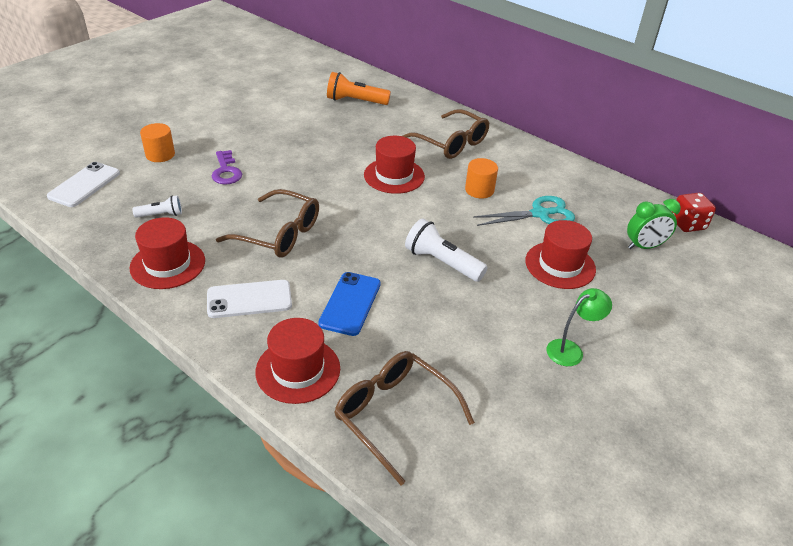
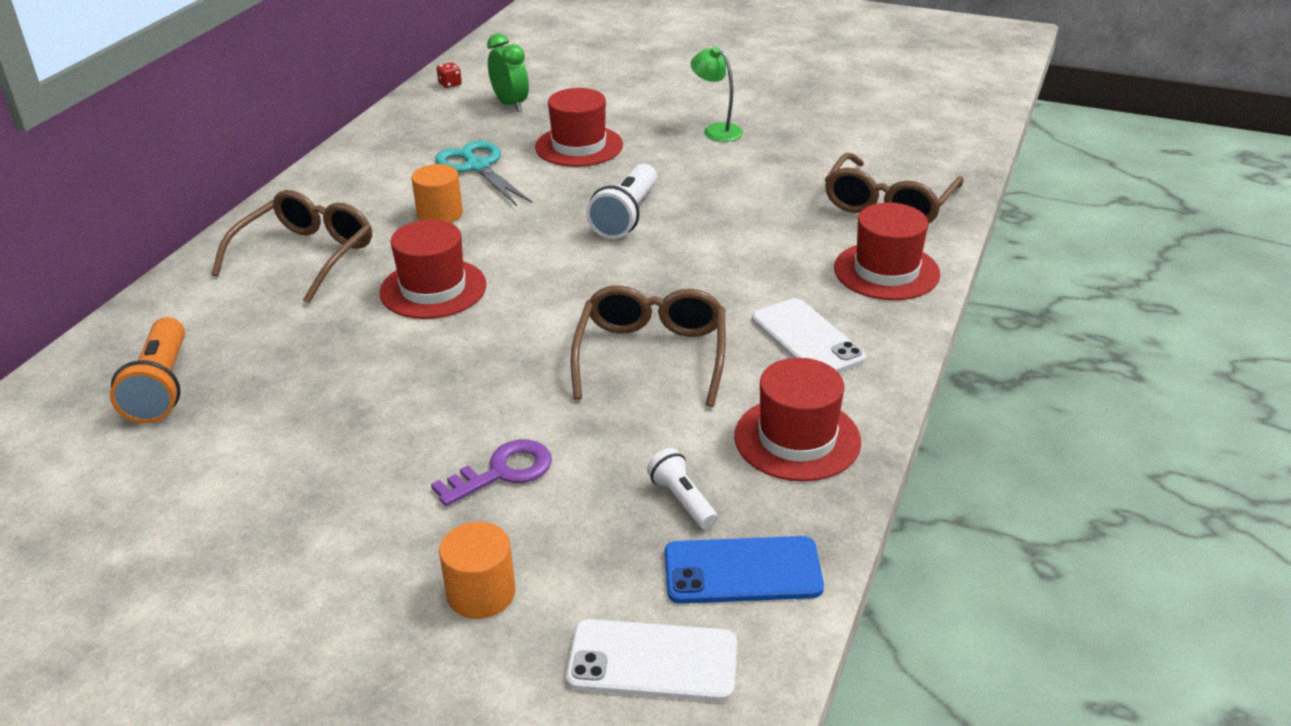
camera: 105 degrees left, 5 degrees down
(350, 303) = (752, 263): blue phone -> blue phone (742, 571)
(687, 224) = (450, 84): red dice -> red dice, size x0.53

